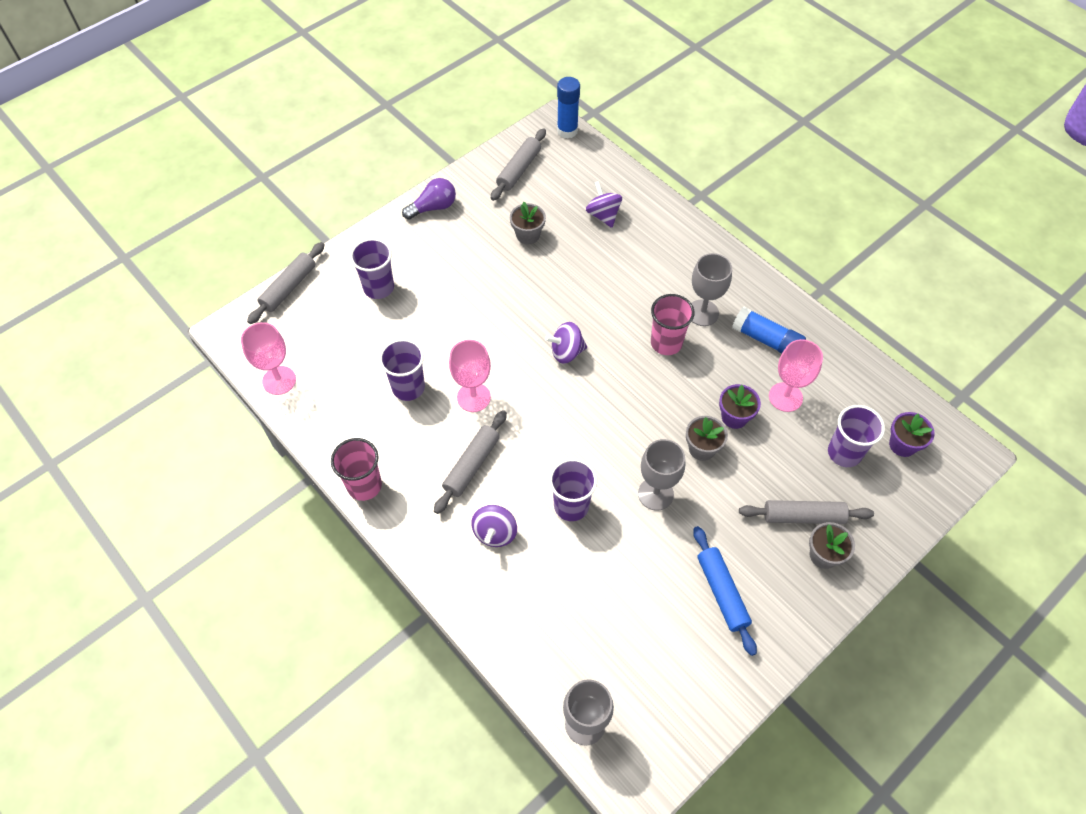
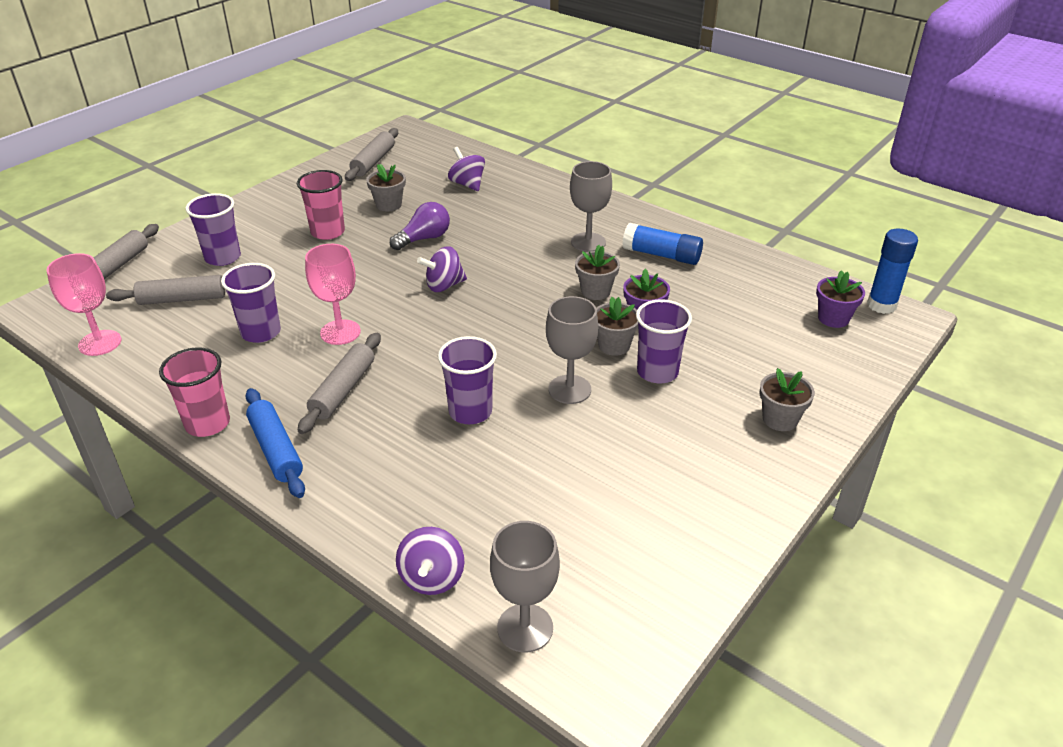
camera: 10 degrees left, 20 degrees down
(433, 207) = (283, 194): purple light bulb -> purple light bulb (424, 238)
(495, 533) = (378, 448): purple spinning top -> purple spinning top (432, 578)
(567, 131) = (420, 133): blue glue stick -> blue glue stick (881, 305)
(666, 343) = (554, 268): pink cup -> pink cup (328, 232)
(698, 379) = (595, 291): none -> grey flower pot
(722, 592) = (670, 468): blue rolling pin -> blue rolling pin (276, 450)
(785, 397) = (695, 295): pink goblet -> none
(803, 516) = (745, 389): grey rolling pin -> grey rolling pin (182, 299)
(844, 453) = (773, 331): purple cup -> purple cup (657, 372)

